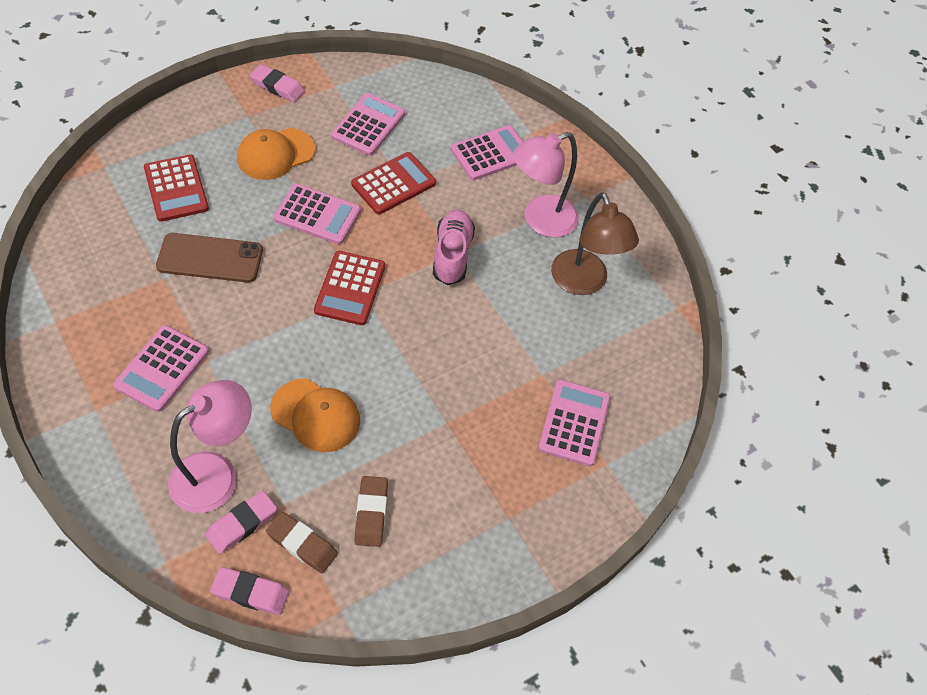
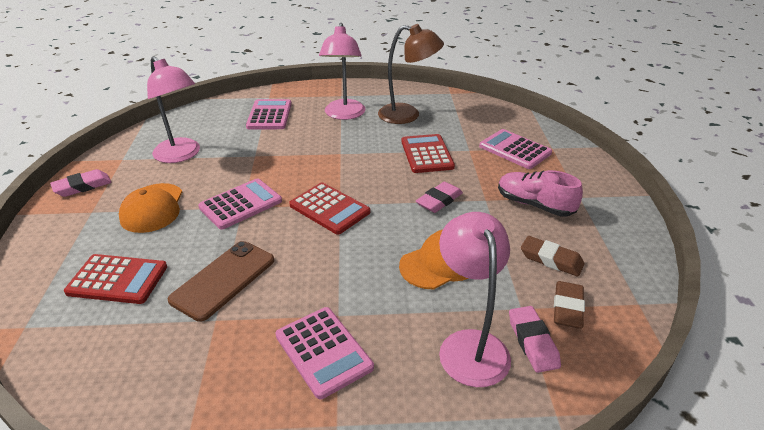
camera: 55 degrees left, 20 degrees down
(250, 593) = (608, 357): pink eraser -> pink eraser (439, 201)
(302, 544) = (567, 308): brown eraser -> brown eraser turned 45 degrees counterclockwise
(368, 125) = (181, 155): pink calculator -> pink lamp
(393, 184) = (250, 160): red calculator -> red calculator (426, 154)
(452, 255) = (340, 155): pink shoe -> pink shoe (534, 205)

